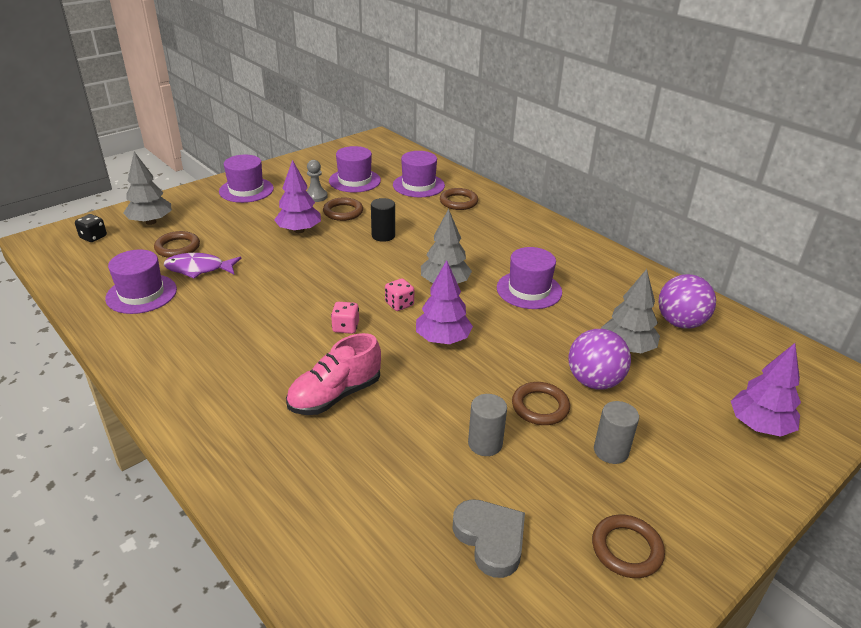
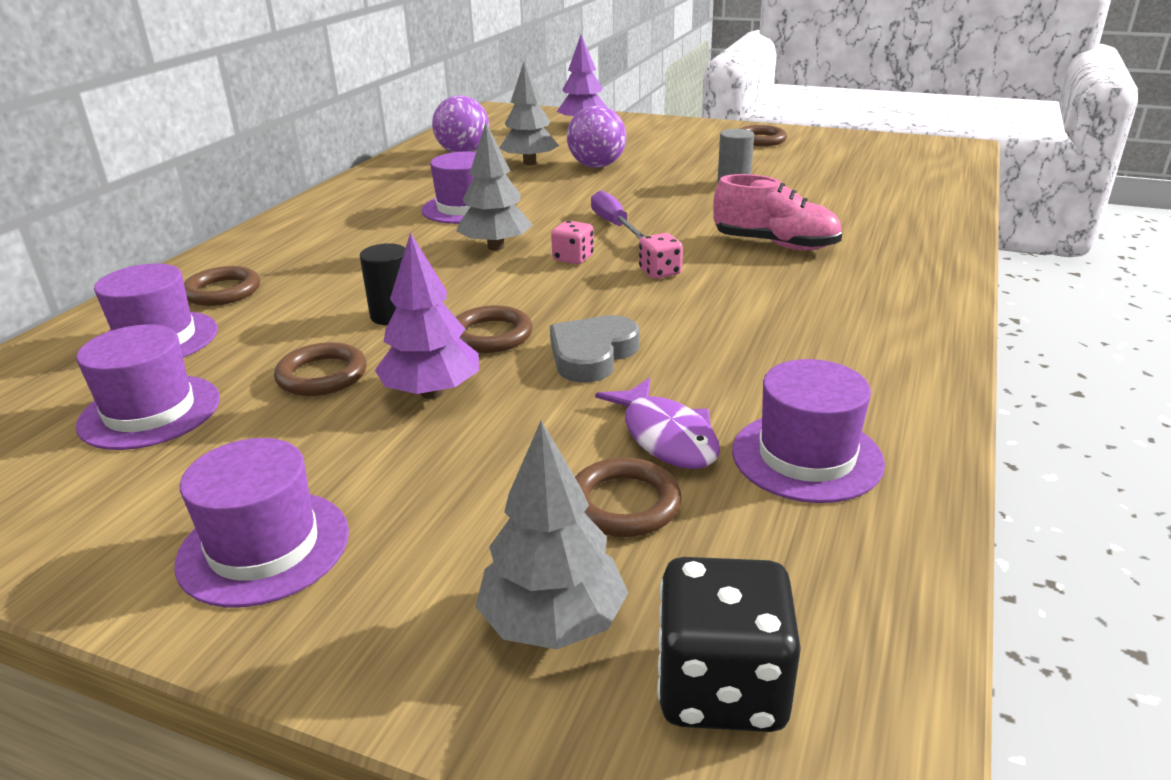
camera: 115 degrees left, 5 degrees down
(93, 237) = (721, 687): black dice -> black dice, size x1.78
(316, 196) = (260, 429): grey pawn -> none
(443, 339) = (613, 224): purple tree -> purple screwdriver
(490, 539) = (819, 167): grey heart -> grey heart (592, 355)
(540, 407) = (659, 176): brown ring -> brown ring (491, 335)
(611, 451) = (676, 152): grey cylinder -> none

